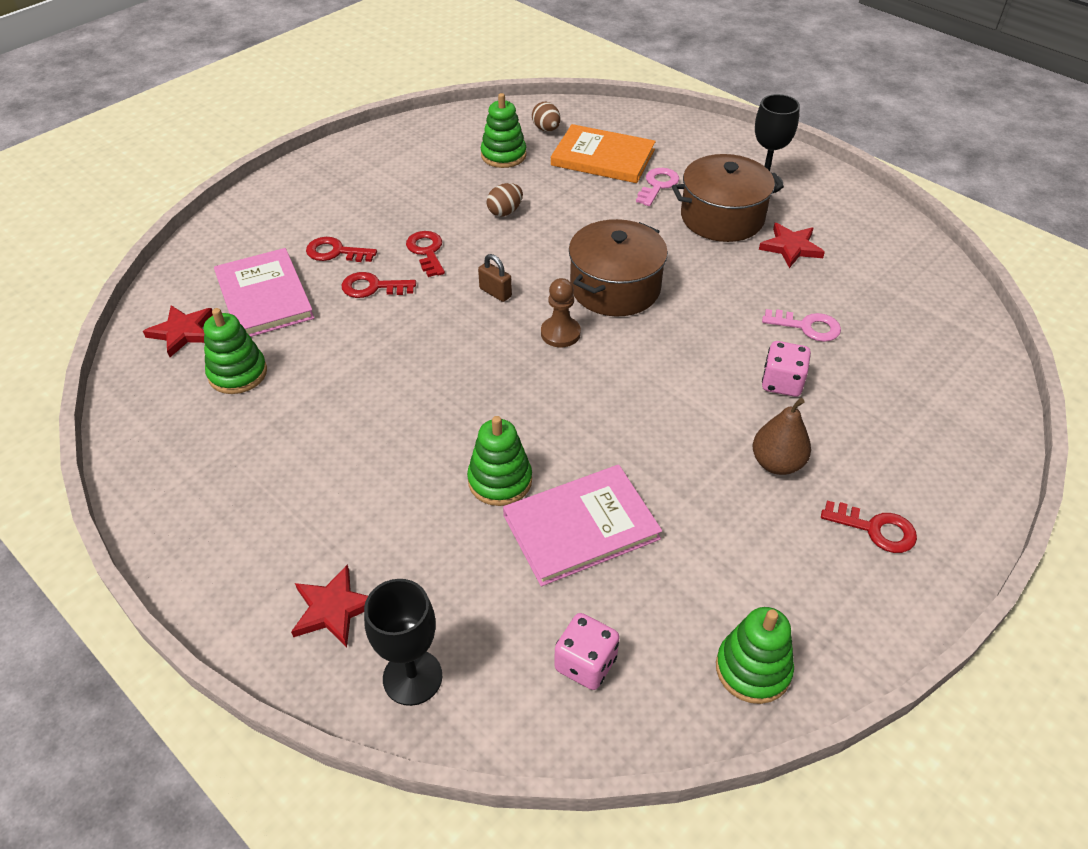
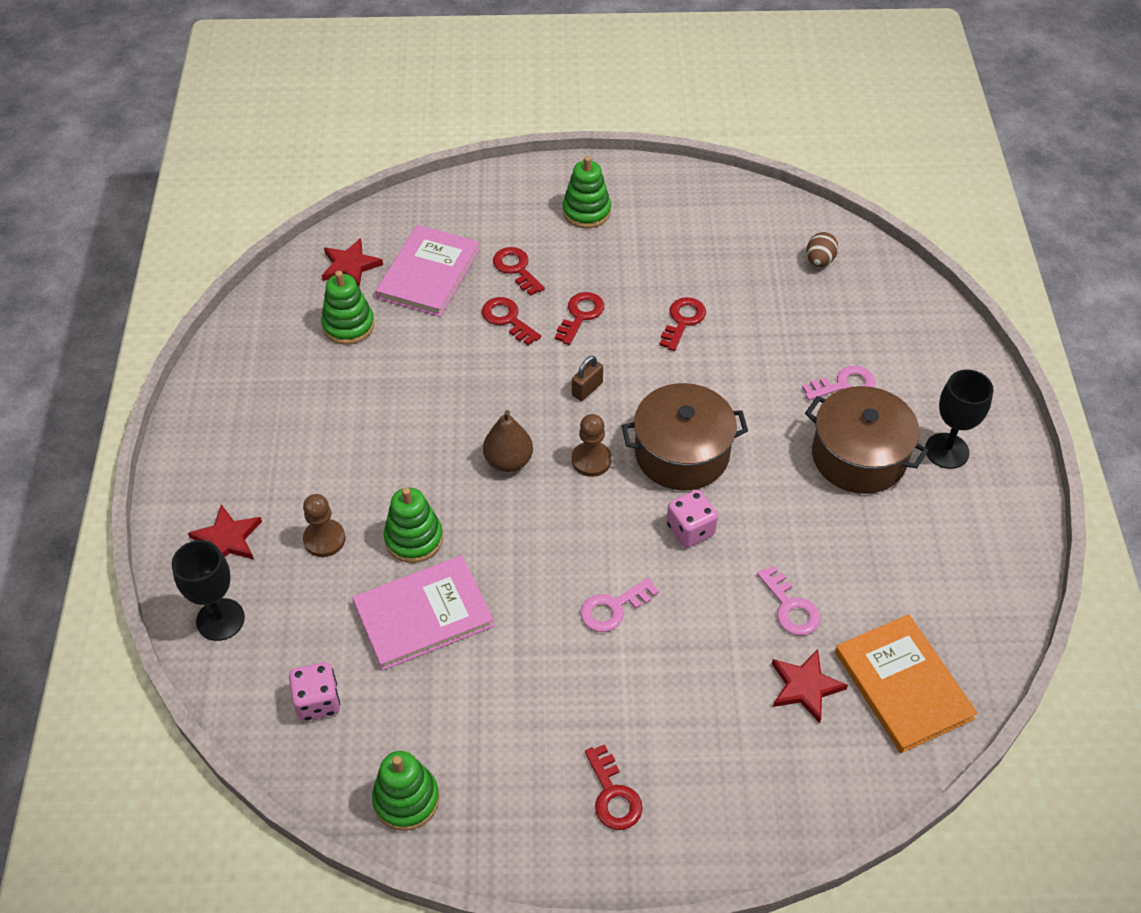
camera: 45 degrees right, 5 degrees up
(425, 539) = (324, 539): none -> brown pawn
(495, 292) = (587, 389): brown padlock -> brown padlock turned 45 degrees clockwise
(503, 155) = (749, 264): green stacking toy -> green stacking toy (586, 211)
(505, 212) = (683, 321): brown egg -> red key
(581, 527) = (423, 614): pink book -> pink book turned 45 degrees counterclockwise
(603, 158) = (832, 324): orange book -> orange book (902, 685)
(706, 412) = (613, 608): none -> pink key
(777, 463) = (611, 688): brown pear -> brown pear (508, 461)
(782, 383) = (702, 634): pink dice -> pink dice (690, 529)
(791, 247) = (880, 529): red star -> red star (805, 687)

